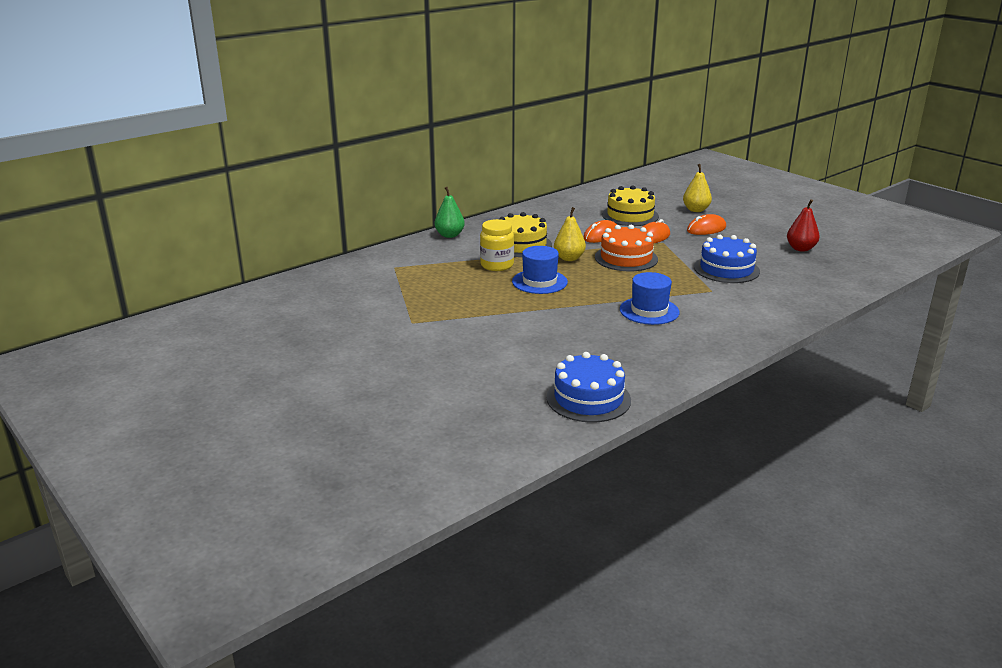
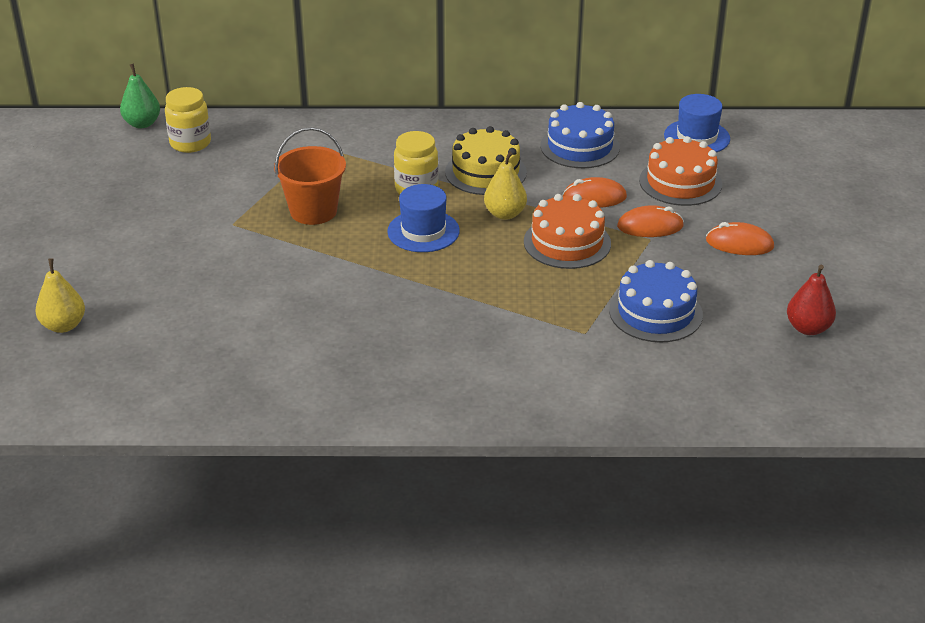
camera: 40 degrees right, 10 degrees up
(299, 294) = (190, 143): none -> yellow jar
(449, 235) = (434, 126): green pear -> green pear (142, 124)
(454, 297) = (313, 211): none -> orange bucket
(588, 399) = (242, 392): blue cake -> blue cake (580, 147)
(630, 215) = (680, 182): yellow cake -> orange cake
(649, 311) = (470, 324): blue hat -> blue hat (697, 137)
(696, 210) = (780, 209): yellow pear -> yellow pear (64, 325)

